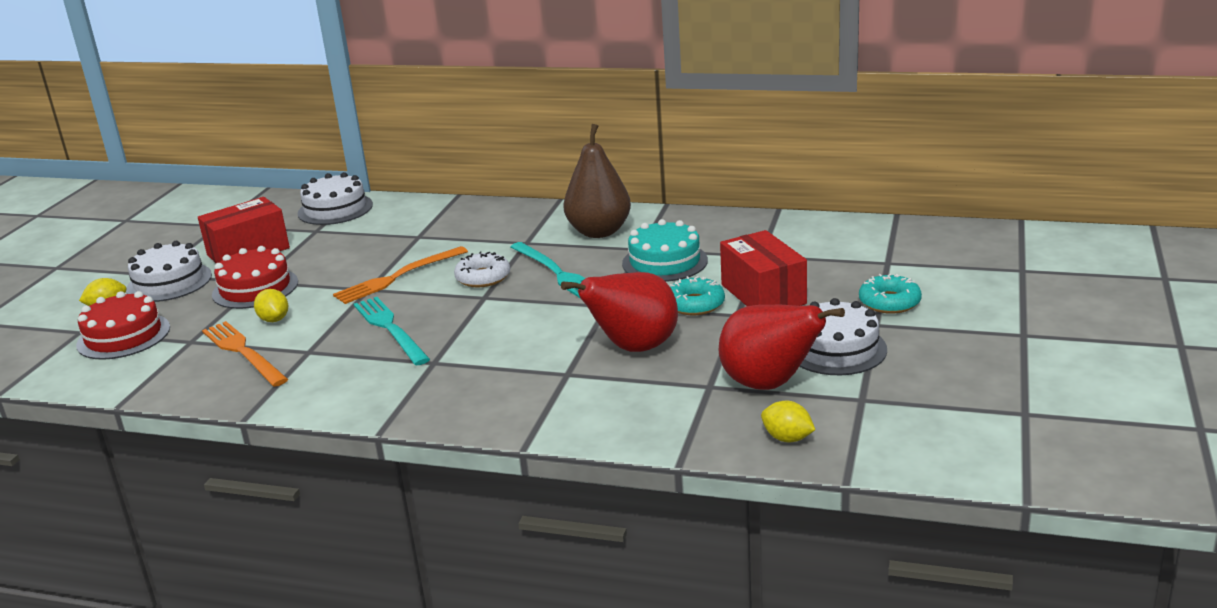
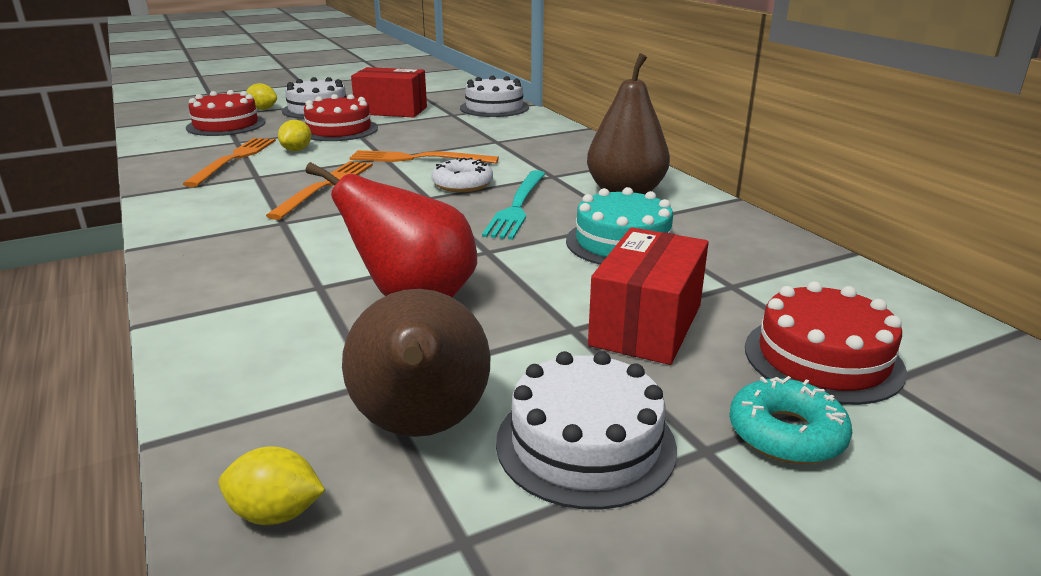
camera: 45 degrees right, 0 degrees up
(390, 329) = (325, 187): turquoise fork -> orange fork
(695, 304) = (558, 294): turquoise donut -> none
(769, 384) = (422, 427): red pear -> brown pear
(787, 438) = (276, 513): yellow lemon -> yellow lemon turned 75 degrees counterclockwise
(852, 267) = (822, 358): none -> red cake

